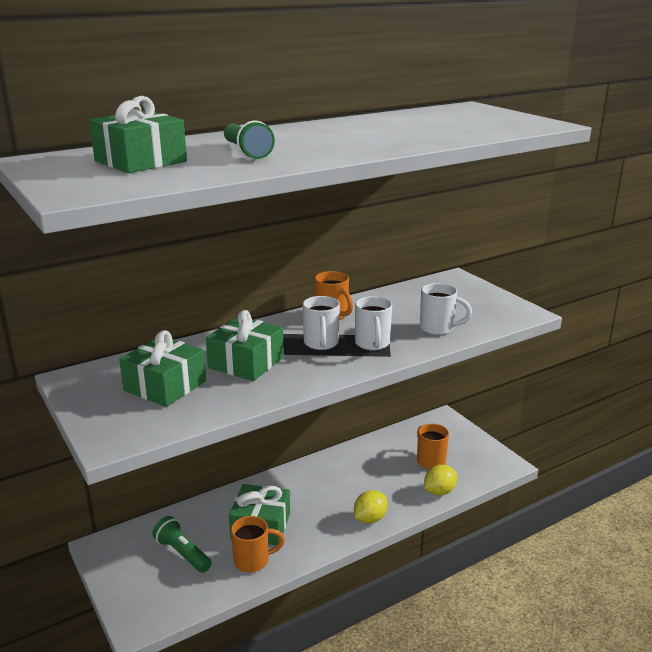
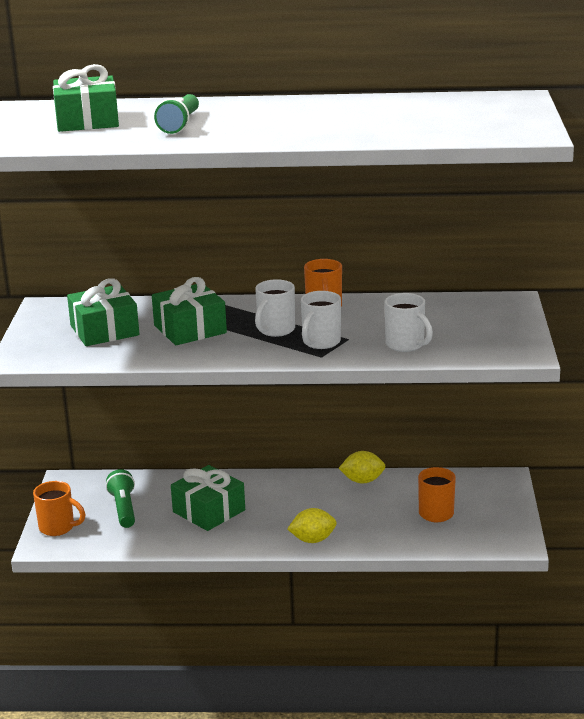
camera: 35 degrees right, 0 degrees up
(253, 561) = (174, 534): orange mug -> orange mug (58, 528)
(439, 491) = (410, 542): yellow lemon -> yellow lemon (362, 481)

